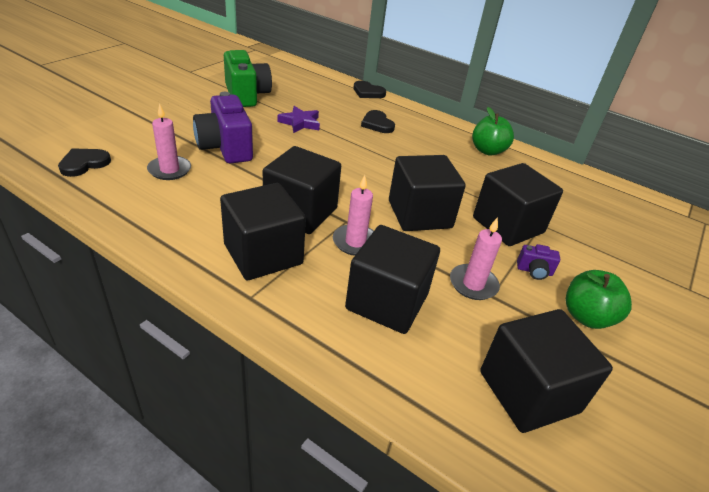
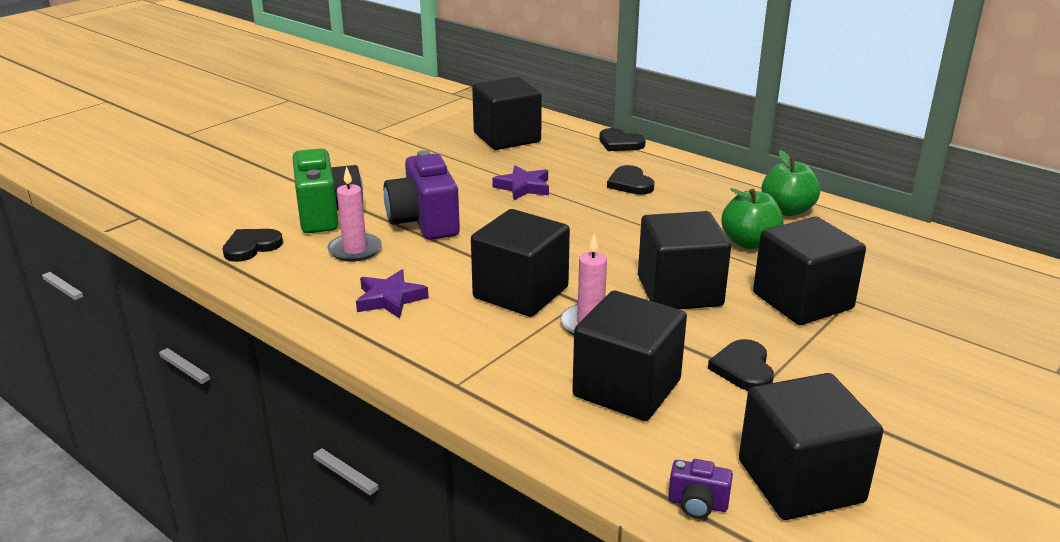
camera: 10 degrees right, 10 degrees down
(196, 215) = (390, 299): none -> purple star
(246, 95) = (451, 157): green camera -> green camera (327, 214)
(263, 254) = (472, 340): black cube -> black cube (507, 137)
(473, 284) = (743, 369): pink candle -> black heart
(534, 271) = (831, 353): purple camera -> purple camera (697, 504)
(586, 317) = (895, 403): green apple -> green apple (749, 243)

